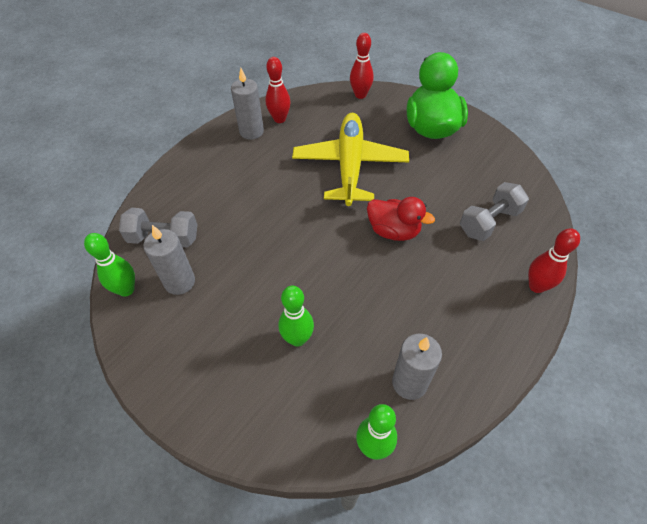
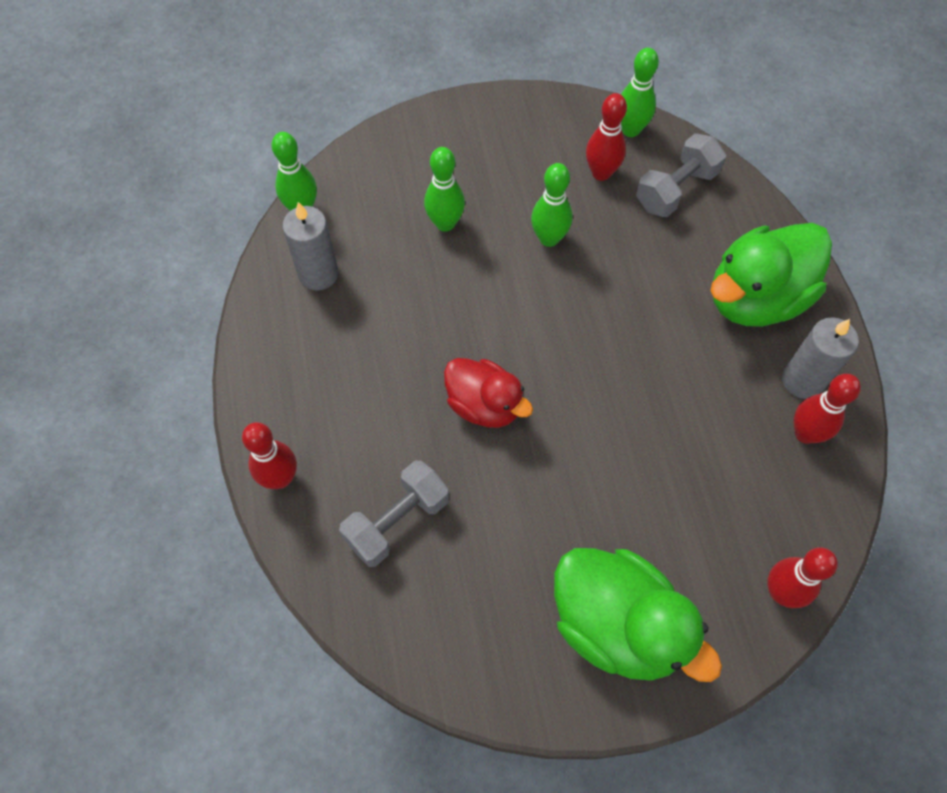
camera: 130 degrees right, 10 degrees up
(180, 282) = (601, 173): grey candle -> red bowling pin
(217, 168) = (756, 298): none -> green duck
(257, 275) = (549, 238): none -> green bowling pin
(350, 165) = (633, 448): yellow plane -> none
(393, 231) = (484, 405): red duck -> red duck turned 120 degrees counterclockwise
(489, 222) = (397, 521): grey dumbbell -> grey dumbbell turned 45 degrees clockwise

